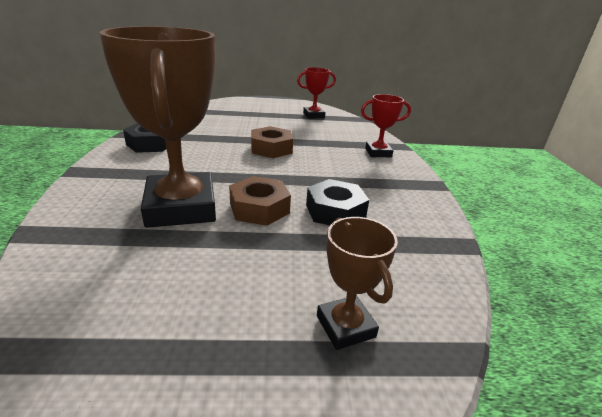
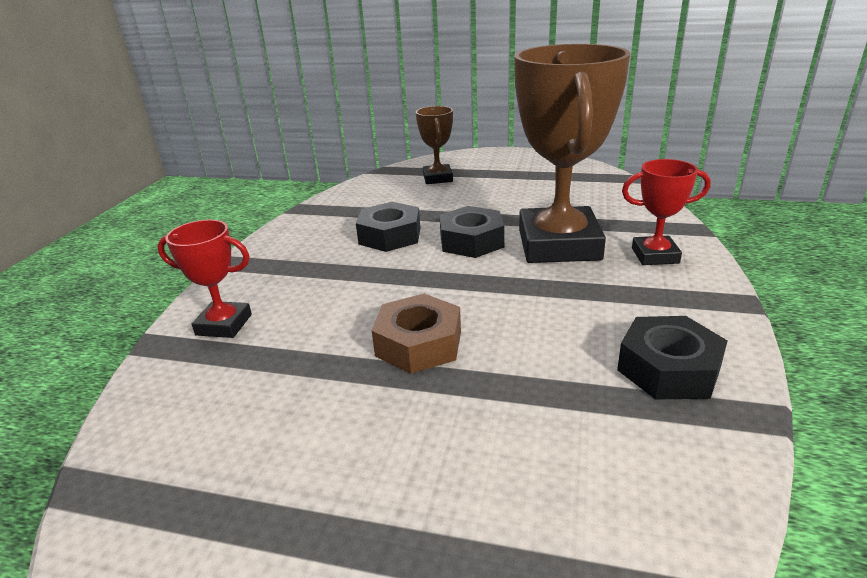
camera: 160 degrees left, 0 degrees up
(259, 208) = (471, 241): brown nut -> black nut
(313, 115) = (200, 520): red trophy -> red trophy (655, 255)

